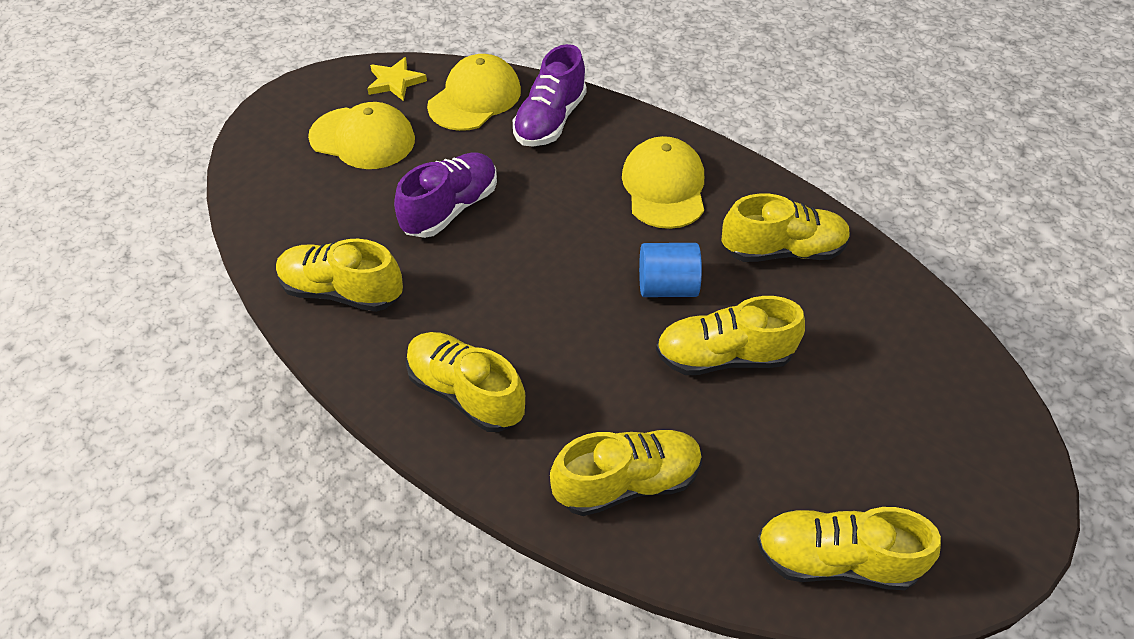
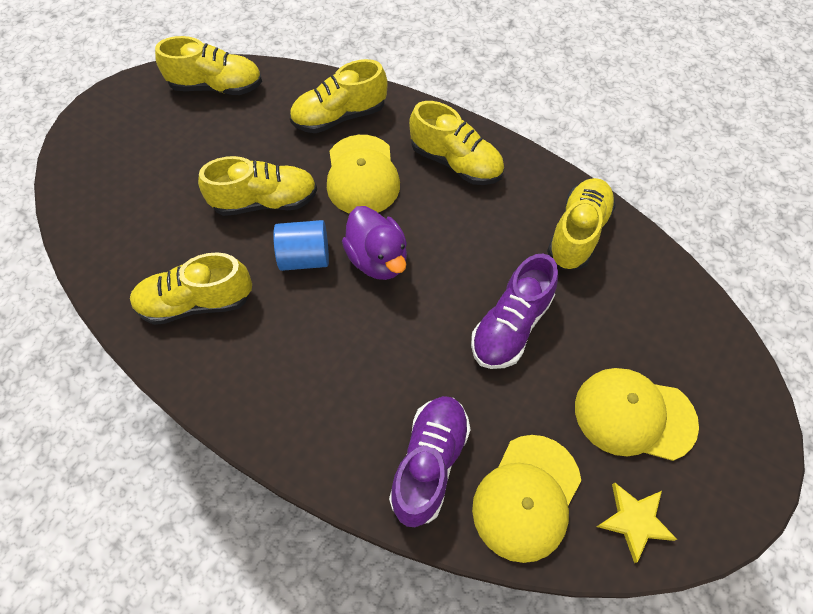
camera: 175 degrees right, 10 degrees up
(342, 291) = (577, 233): yellow shoe -> yellow shoe turned 75 degrees counterclockwise
(582, 279) = (377, 259): none -> purple duck
(664, 187) = (301, 371): yellow cap -> yellow cap (362, 175)

